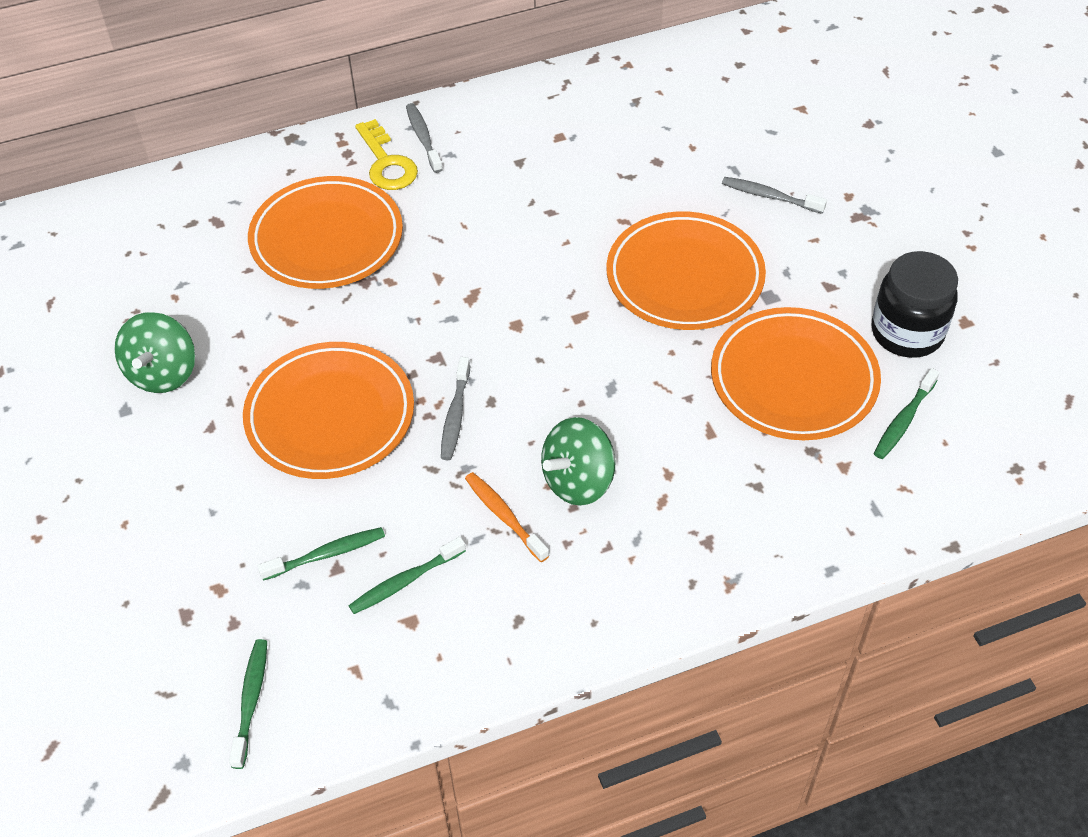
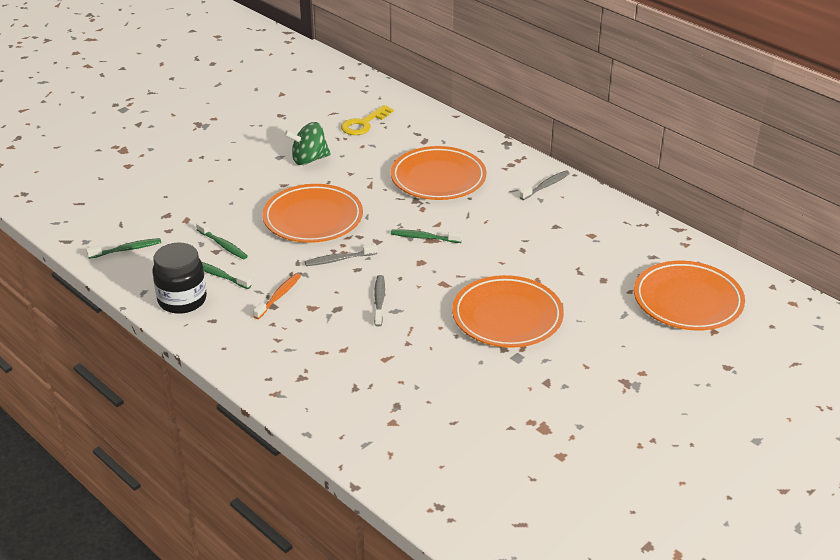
camera: 65 degrees right, 15 degrees down
(387, 163) = (514, 180): yellow key -> yellow key (363, 124)
(578, 481) = (318, 316): green spinning top -> none
(769, 196) = (611, 336): grey toothbrush -> grey toothbrush (379, 300)
(793, 380) = (451, 384): orange plate -> orange plate (687, 301)
(903, 420) = (448, 442): green toothbrush -> green toothbrush (424, 237)
(907, 333) = (529, 428): black jar -> black jar (182, 300)

